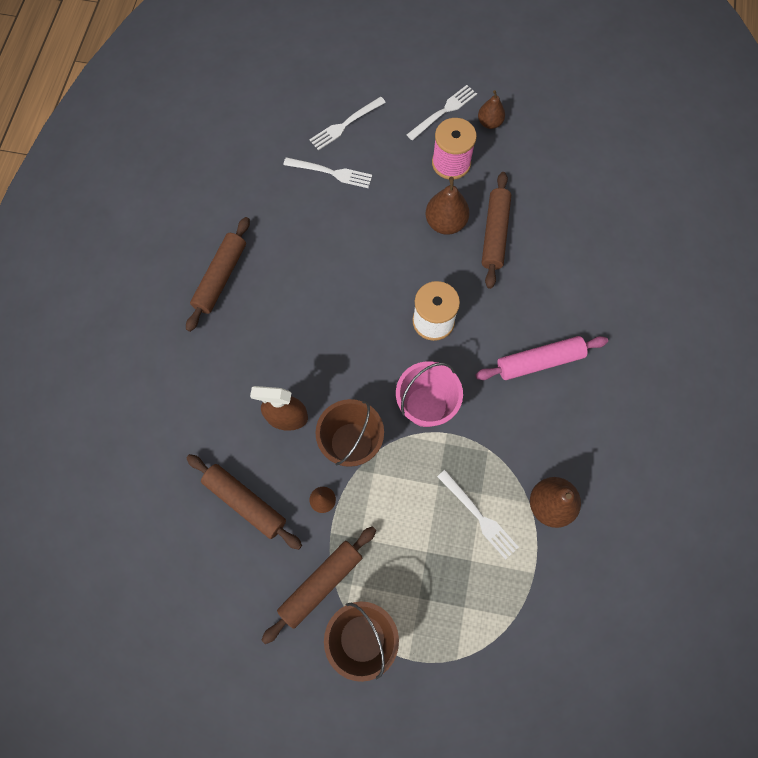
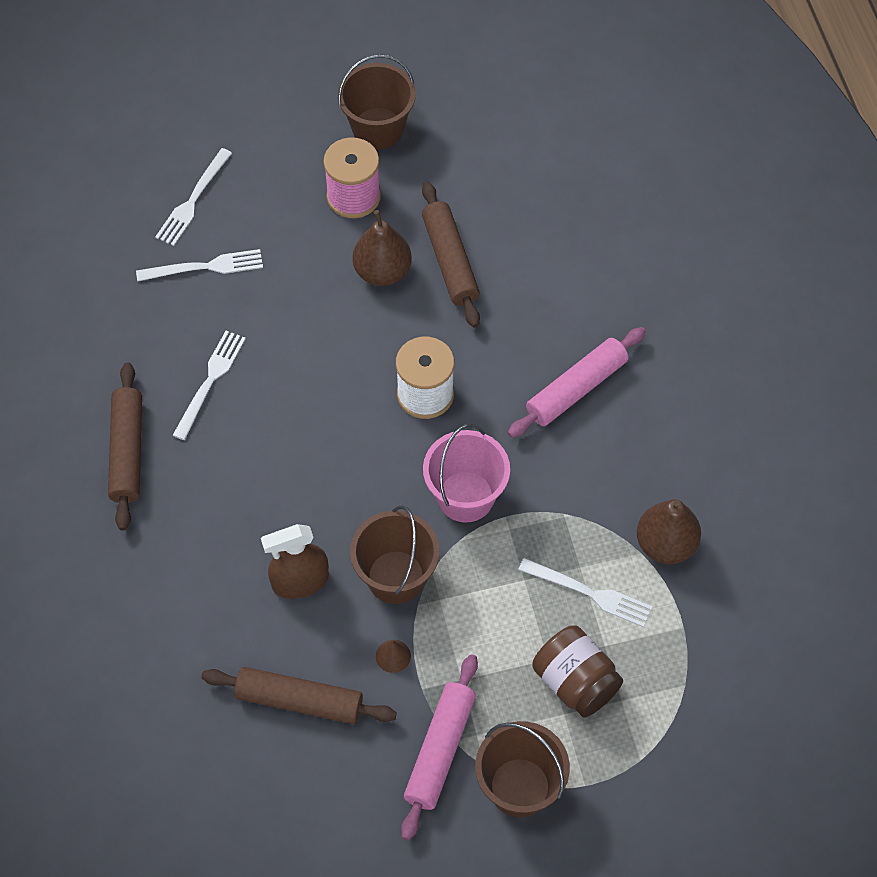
camera: 25 degrees left, 10 degrees down
(321, 584) = (440, 750): brown rolling pin -> pink rolling pin
(438, 578) = (575, 682): none -> brown jar
(444, 111) = (313, 136): white fork -> white fork (210, 381)
(489, 123) = (378, 128): brown pear -> brown bucket

